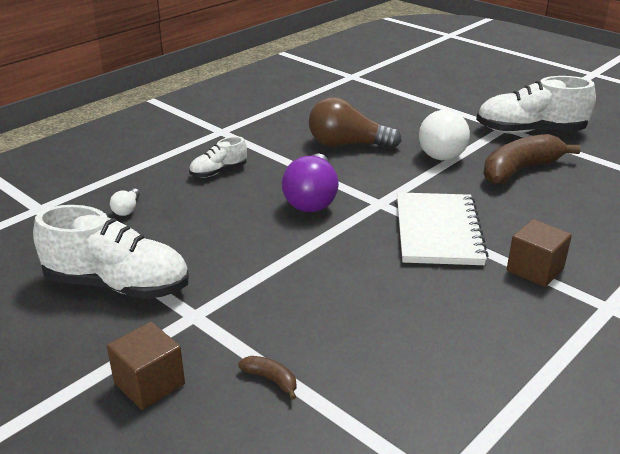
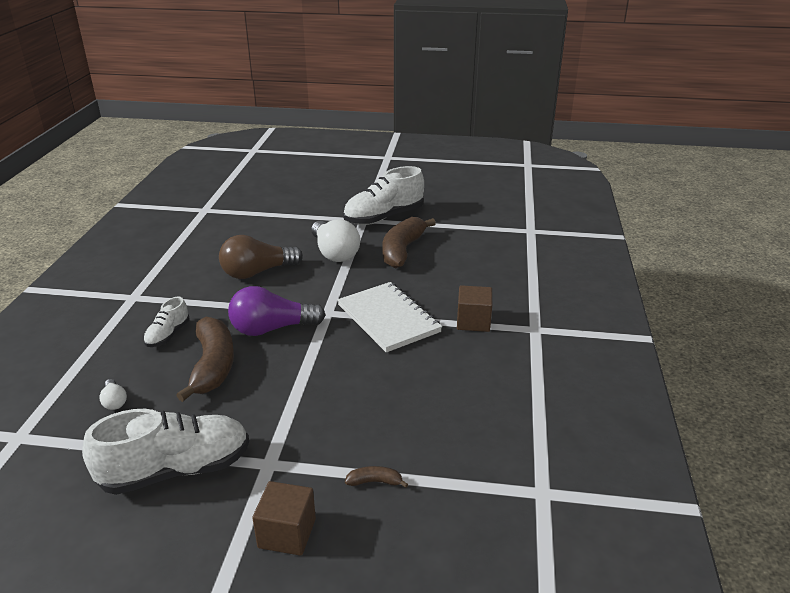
camera: 35 degrees left, 0 degrees up
(230, 211) = (213, 366): none -> brown banana
(312, 199) = (272, 329): purple light bulb -> purple light bulb turned 105 degrees clockwise

